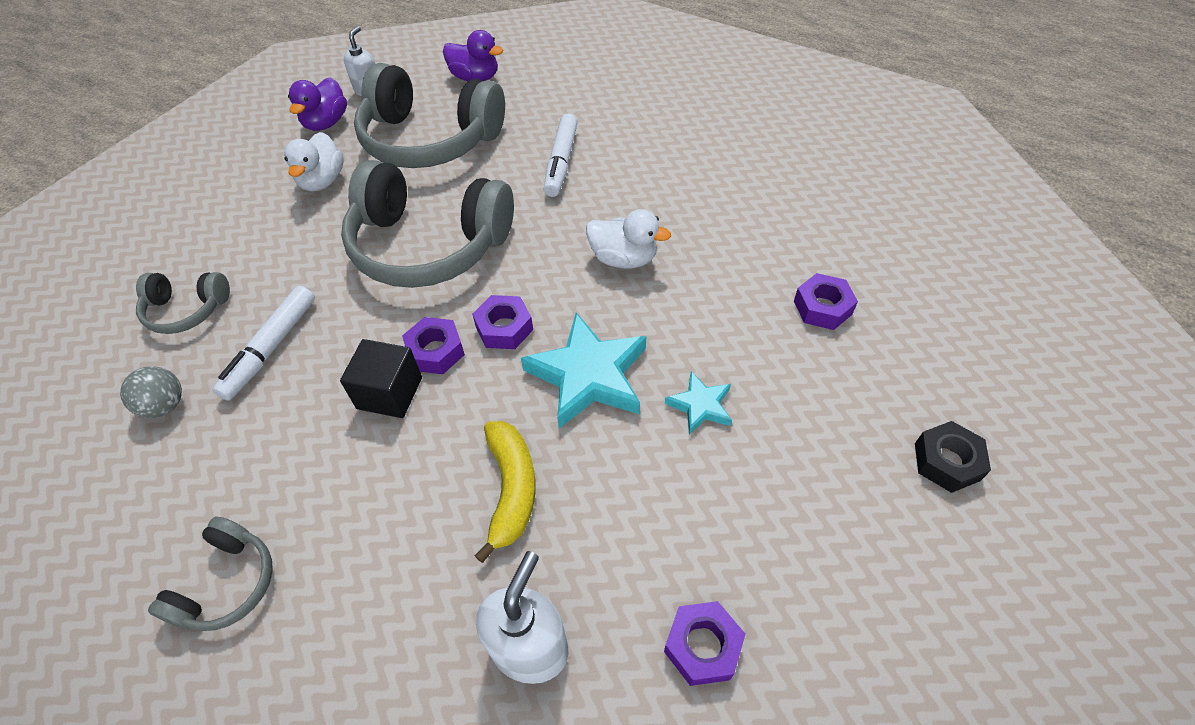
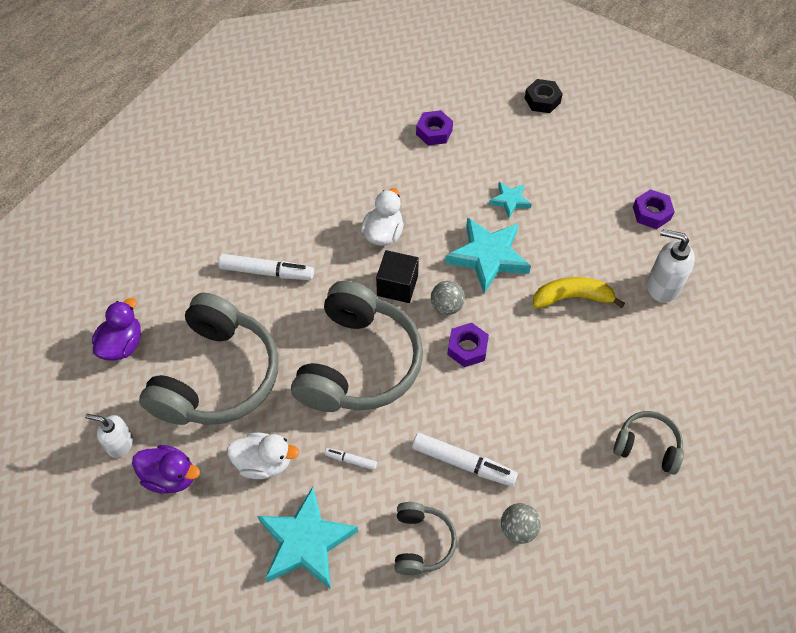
camera: 90 degrees left, 5 degrees up
(225, 217) = (306, 542): none -> turquoise star
(306, 246) = (351, 460): none -> white marker
(389, 393) = (503, 373): black cube -> black cube (397, 286)
(504, 328) = (446, 306): purple nut -> grey ball

